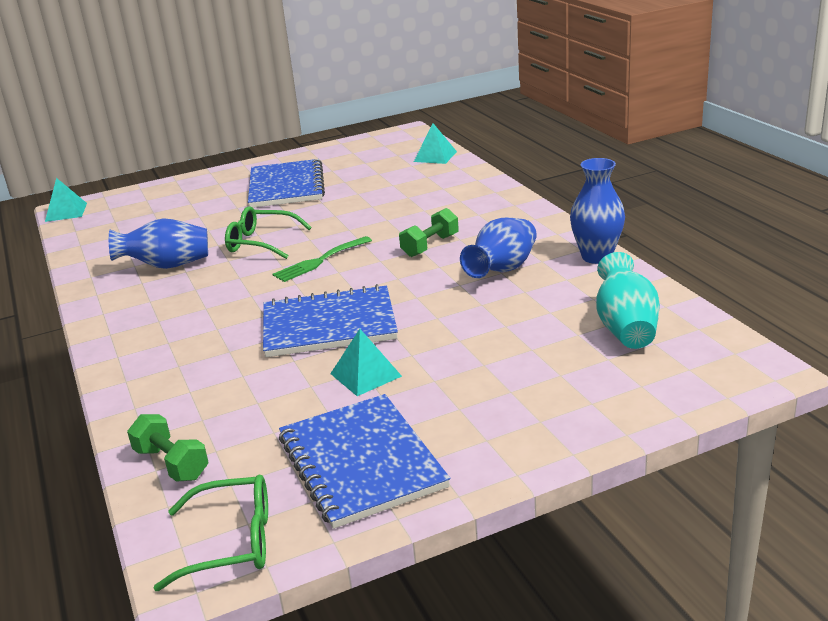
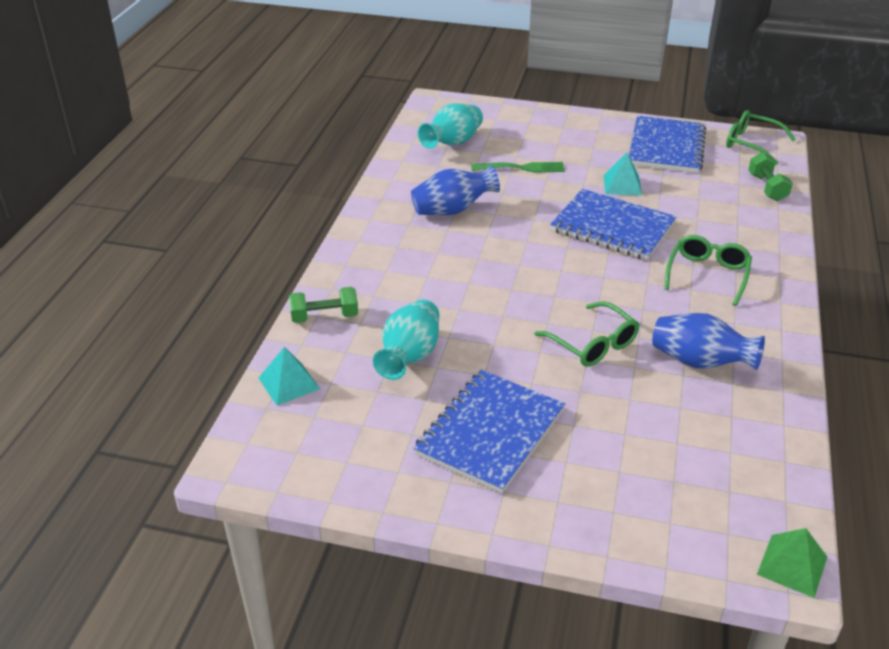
camera: 145 degrees left, 10 degrees up
(66, 212) = (792, 565): turquoise pyramid -> green pyramid
(196, 326) = (707, 275): none -> green glasses
(320, 261) = (564, 290): green fork -> green fork (522, 168)
(383, 189) = (409, 356): none -> turquoise vase
(430, 246) = (467, 258): green dumbbell -> green dumbbell (324, 317)
(596, 257) = (384, 188): blue vase -> none

